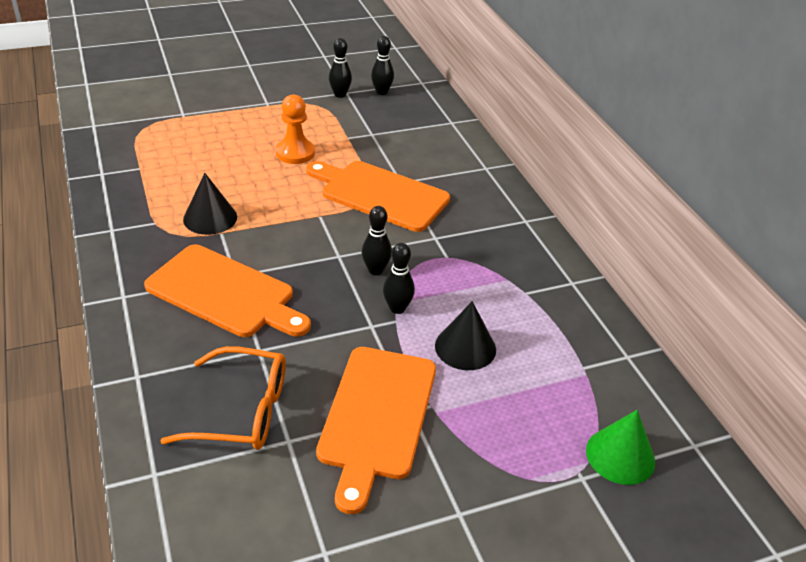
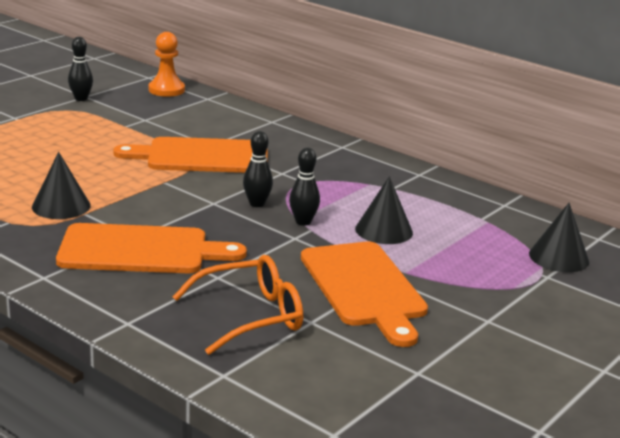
camera: 30 degrees left, 15 degrees down
(295, 153) = (88, 146): orange pawn -> orange pawn (166, 90)
(381, 92) = (119, 90): black bowling pin -> none
(620, 455) = (559, 257): green cone -> black cone

